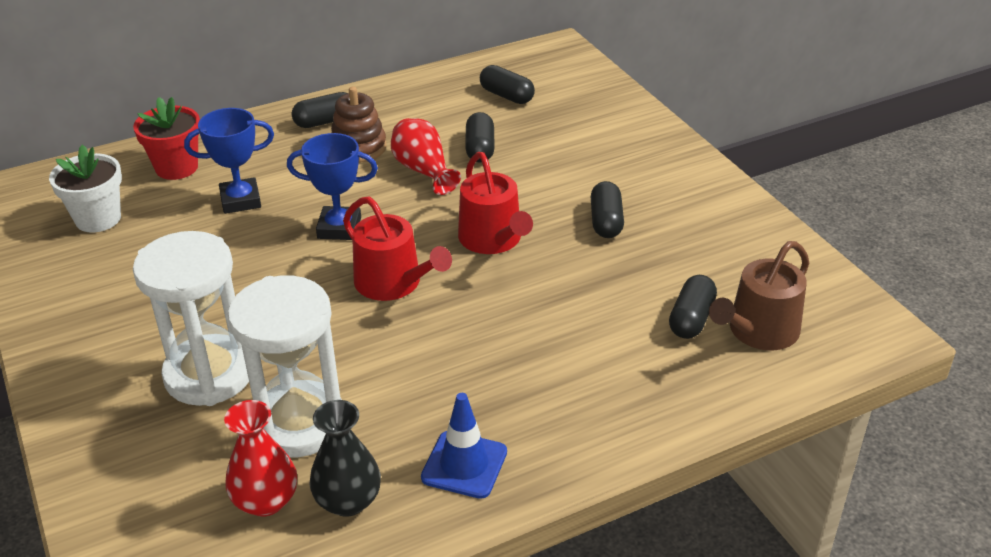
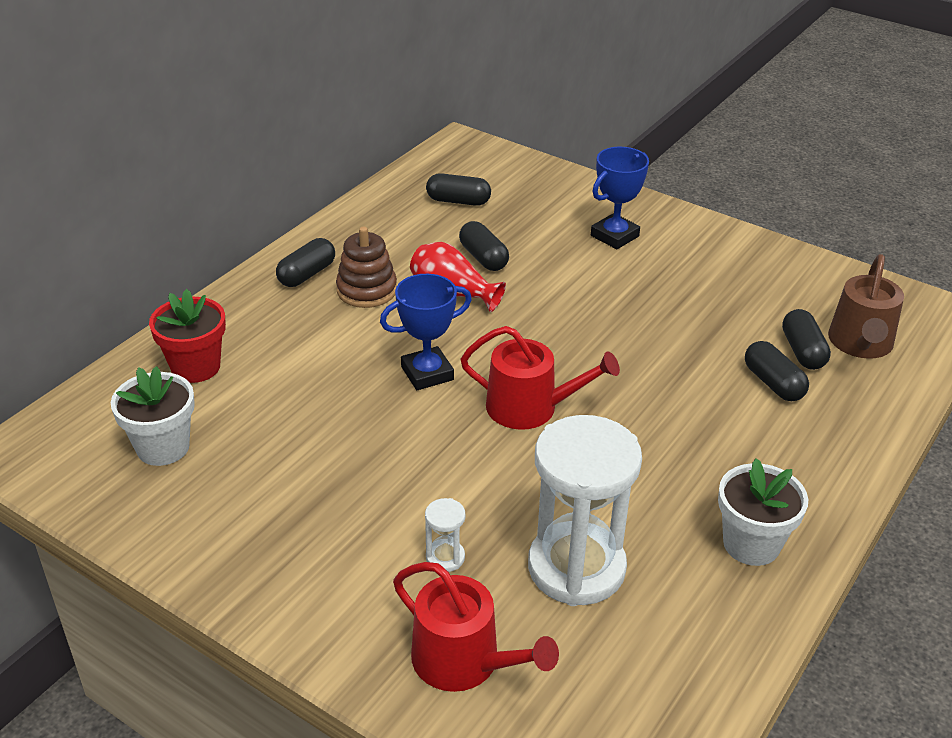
camera: 30 degrees left, 0 degrees up
(209, 374) = (445, 557): white hourglass -> white hourglass, size x0.40
(240, 200) = (300, 378): blue trophy -> blue trophy (614, 236)
(266, 501) = (618, 650): red vase -> none
(348, 501) = (689, 617): black vase -> none
(464, 465) = (751, 544): blue traffic cone -> white flower pot
(493, 240) = (578, 338): red watering can -> red watering can (464, 662)
(606, 221) = (656, 290): black capsule -> black capsule (773, 383)

